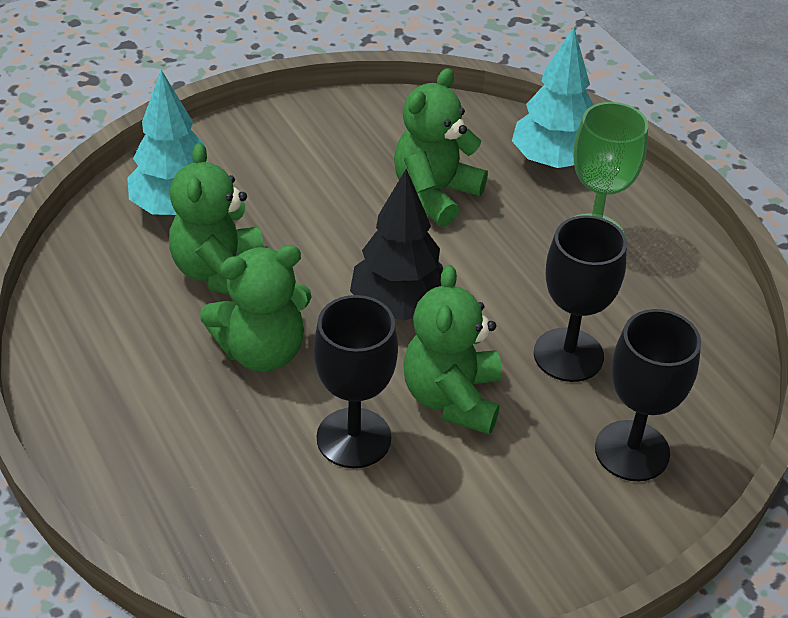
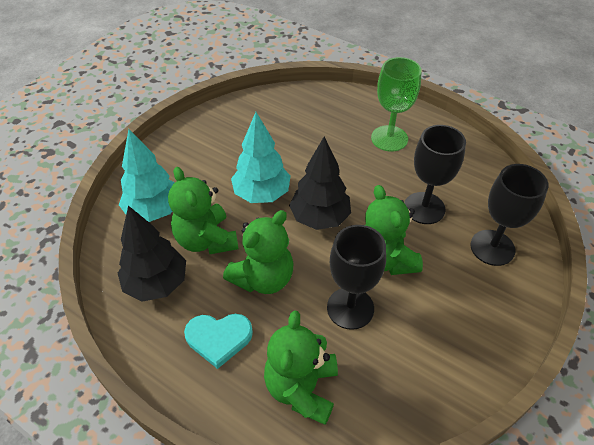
camera: 25 degrees left, 5 degrees up
(119, 300) = (157, 283): none -> black tree
(153, 398) = (219, 338): none -> turquoise heart
(435, 194) = (294, 146): green teddy bear -> green teddy bear (301, 388)
(553, 161) = (341, 105): turquoise tree -> turquoise tree (262, 194)

